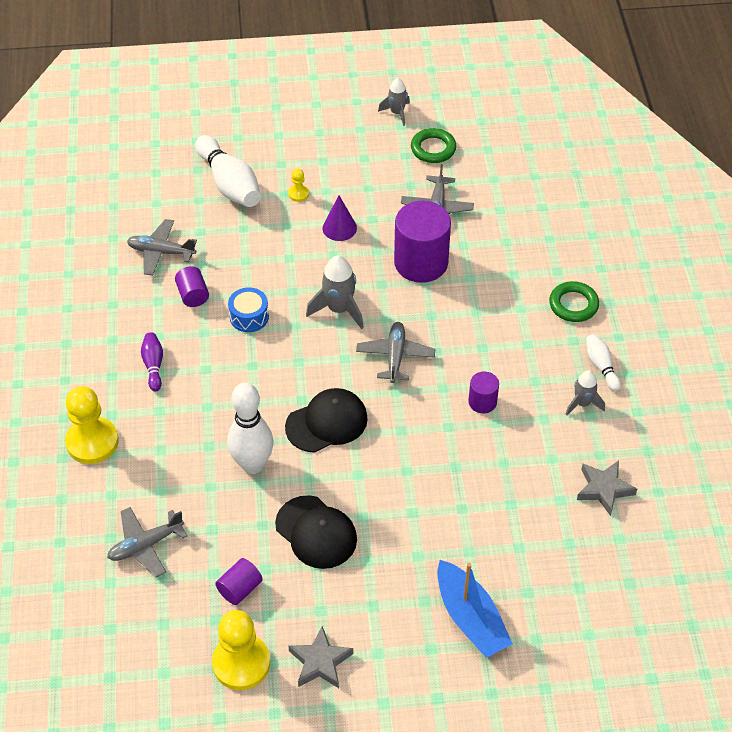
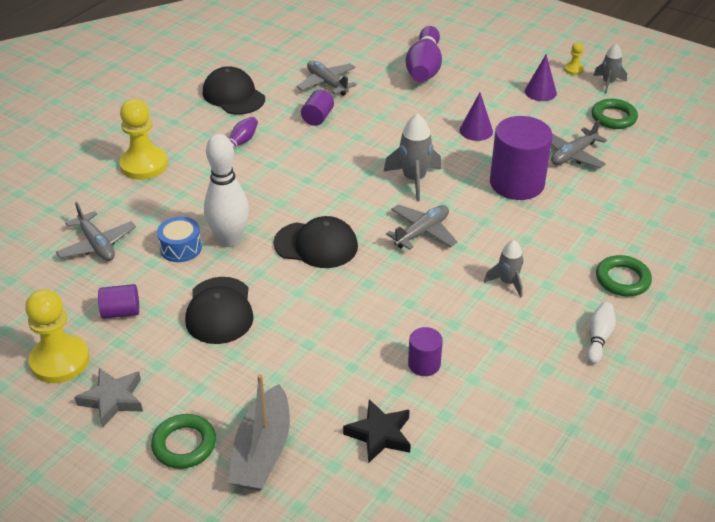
camera: 40 degrees right, 10 degrees down
(89, 317) = (233, 95): none -> black cap
(145, 545) = (97, 245): grey plane -> grey plane turned 135 degrees counterclockwise
(229, 184) = (424, 68): white bowling pin -> purple bowling pin
(249, 317) = (341, 150): blue drum -> blue drum (181, 248)
(298, 194) = (469, 96): yellow pawn -> yellow pawn (573, 69)
(352, 154) = (540, 92): none -> purple cone
(412, 655) = (184, 444): none -> green ring
(470, 618) = (262, 451): blue boat -> grey boat
(482, 402) = (458, 303): purple cylinder -> purple cylinder (424, 364)
(534, 546) = (380, 434): none -> black star
(582, 403) = (549, 355): grey rocket -> grey rocket (507, 282)
(604, 489) = (495, 432): grey star -> none

